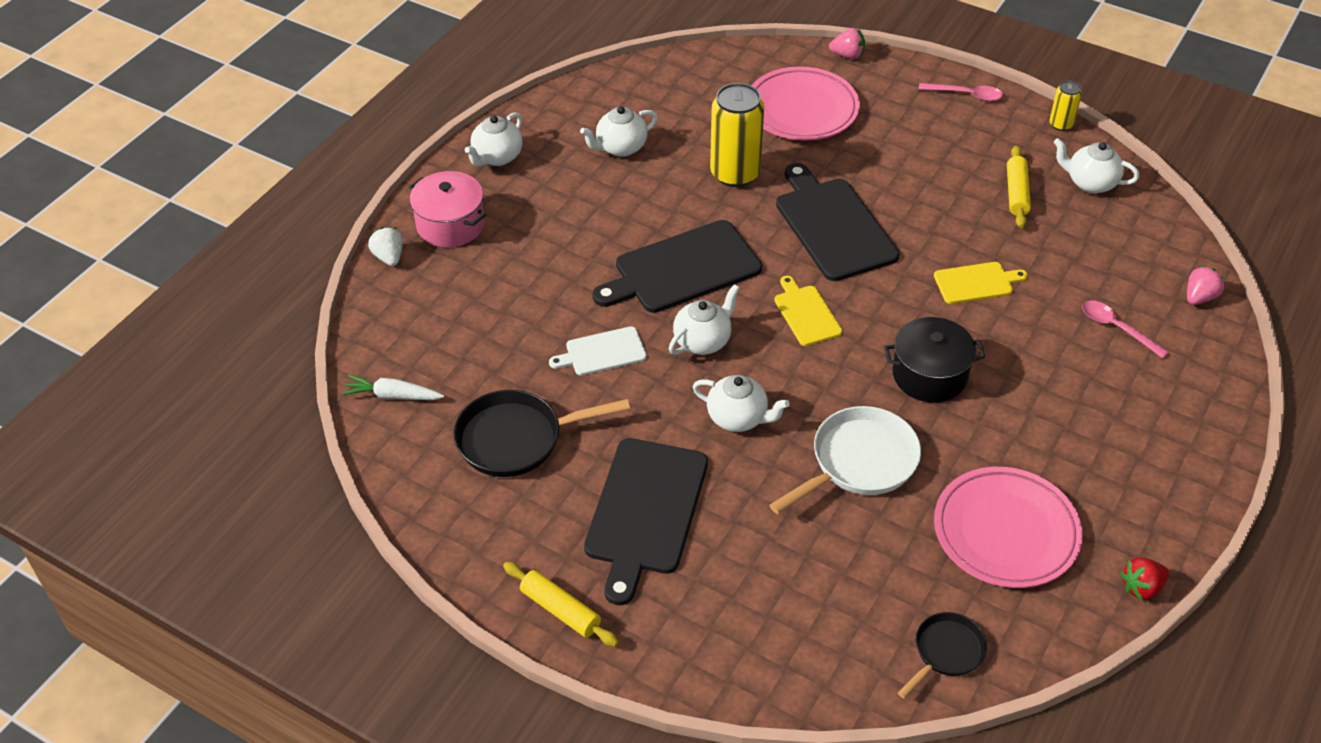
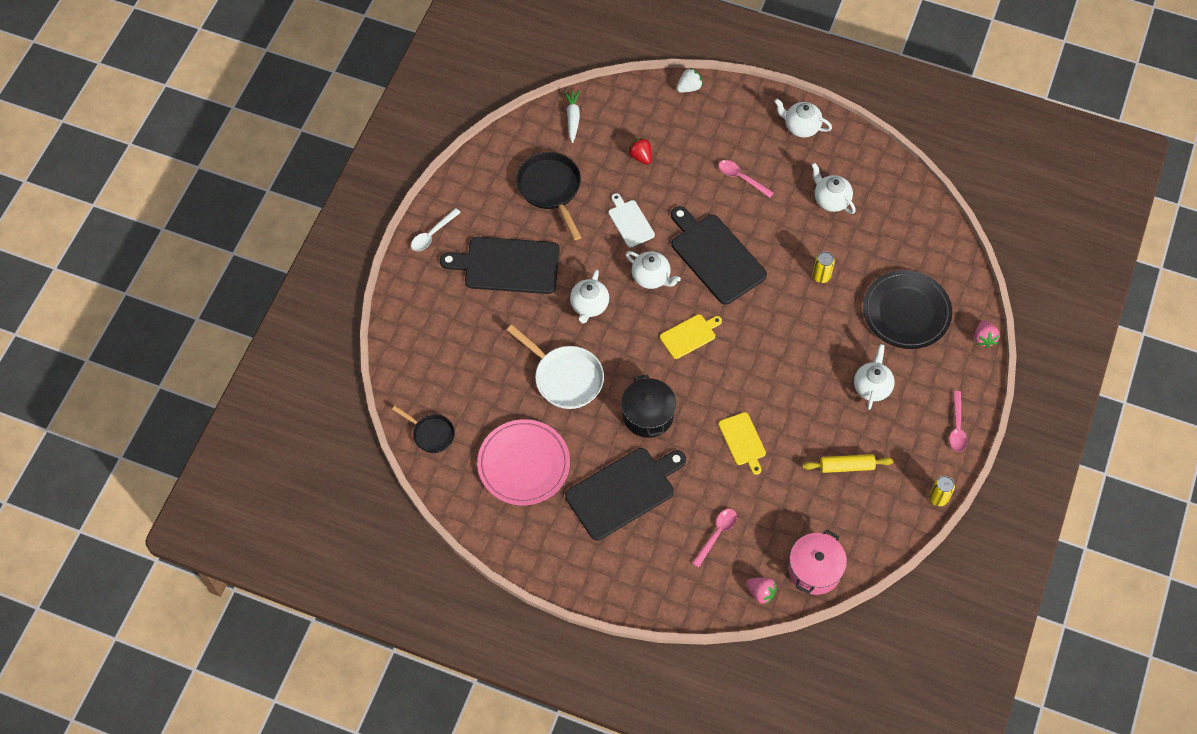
camera: 80 degrees right, 15 degrees up
(450, 224) = (727, 114): pink pot -> pink pot (814, 570)
(560, 610) = (432, 234): yellow rolling pin -> white spoon
(561, 225) = (741, 178): none -> pink spoon
(735, 173) = (821, 276): yellow can -> yellow can, size x0.50
(802, 109) = (906, 312): pink plate -> black plate
(833, 226) = (780, 345): black cutting board -> black cutting board (623, 491)
(1090, 183) = (872, 519): white teapot -> white teapot (872, 386)
(1141, 587) = (493, 543): red strawberry -> red strawberry (640, 156)

